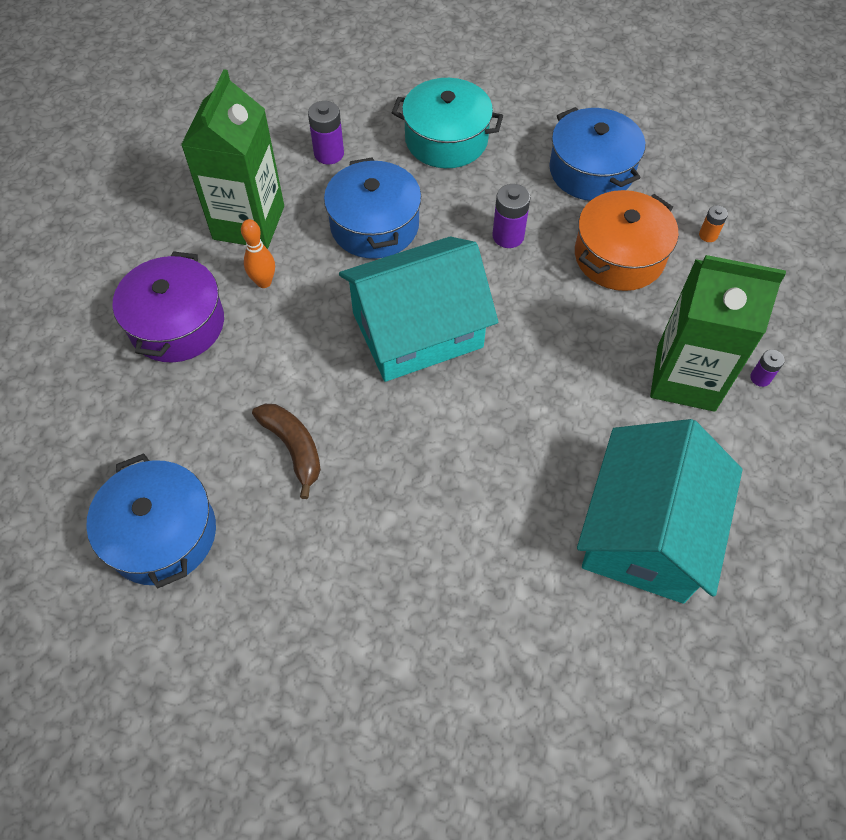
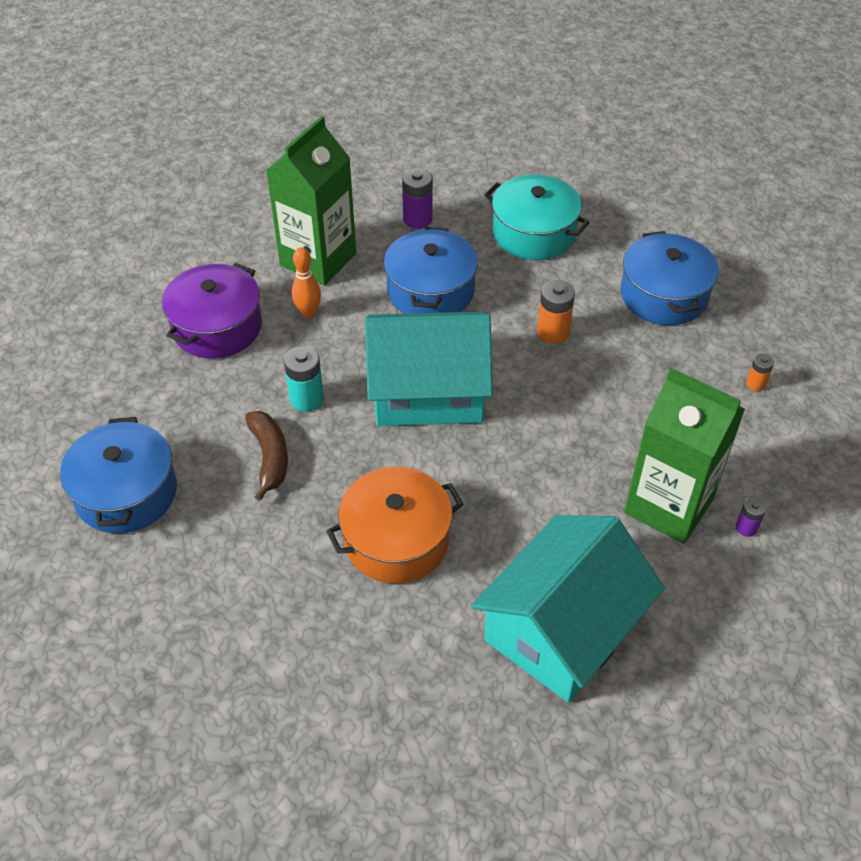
camera: 20 degrees right, 10 degrees down
(303, 374) = (306, 399): none -> turquoise battery
(508, 236) = (553, 332): purple battery -> orange battery
(619, 256) = (654, 378): orange pot -> orange pot (396, 540)

